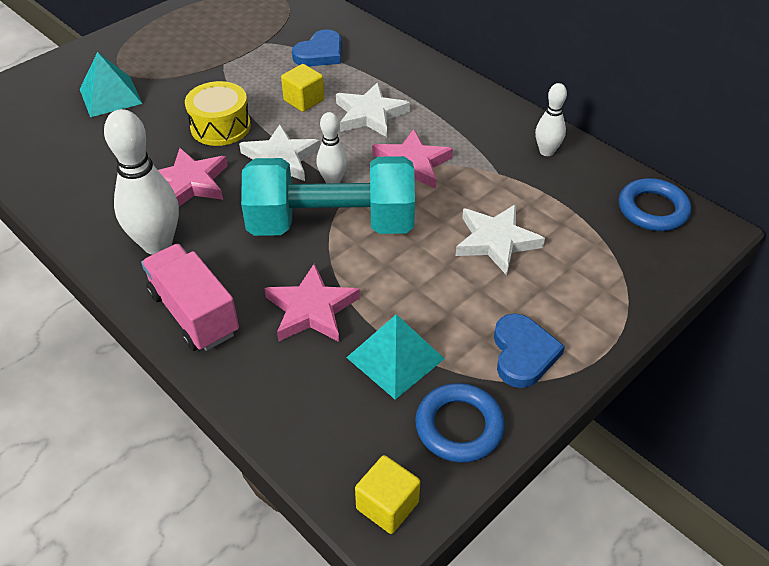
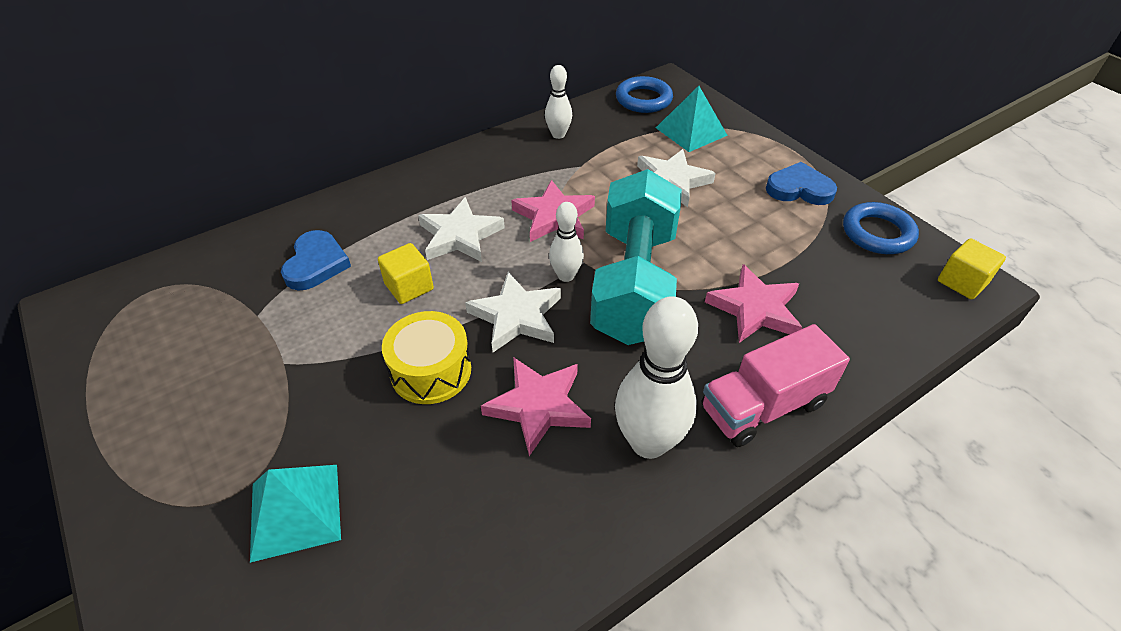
camera: 80 degrees left, 0 degrees up
(320, 53) = (316, 264): blue heart -> blue heart turned 45 degrees clockwise
(395, 358) = (811, 259): turquoise pyramid -> turquoise pyramid (691, 131)

